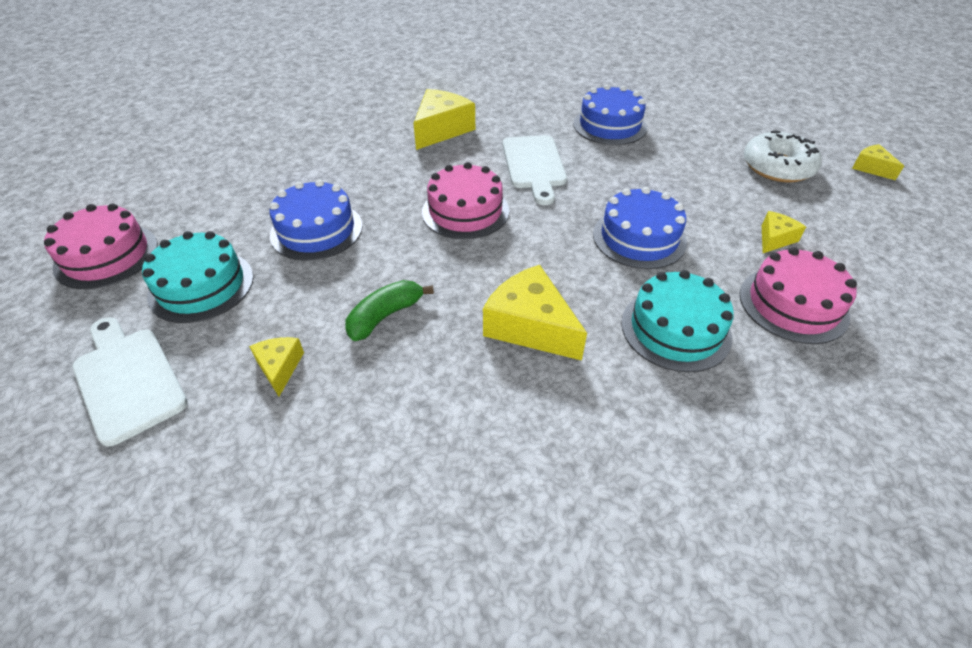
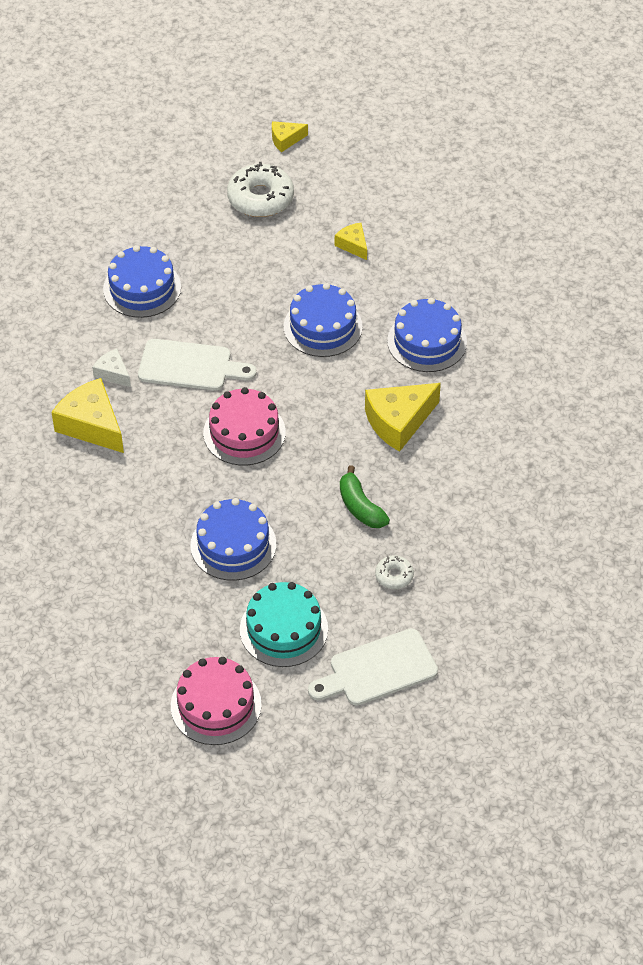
camera: 75 degrees left, 5 degrees up
(279, 367) = (394, 576): yellow cheese -> white donut
(504, 129) = (113, 373): none -> white cheese
(675, 329) = (427, 341): turquoise cake -> blue cake
(793, 304) = (424, 268): pink cake -> none

